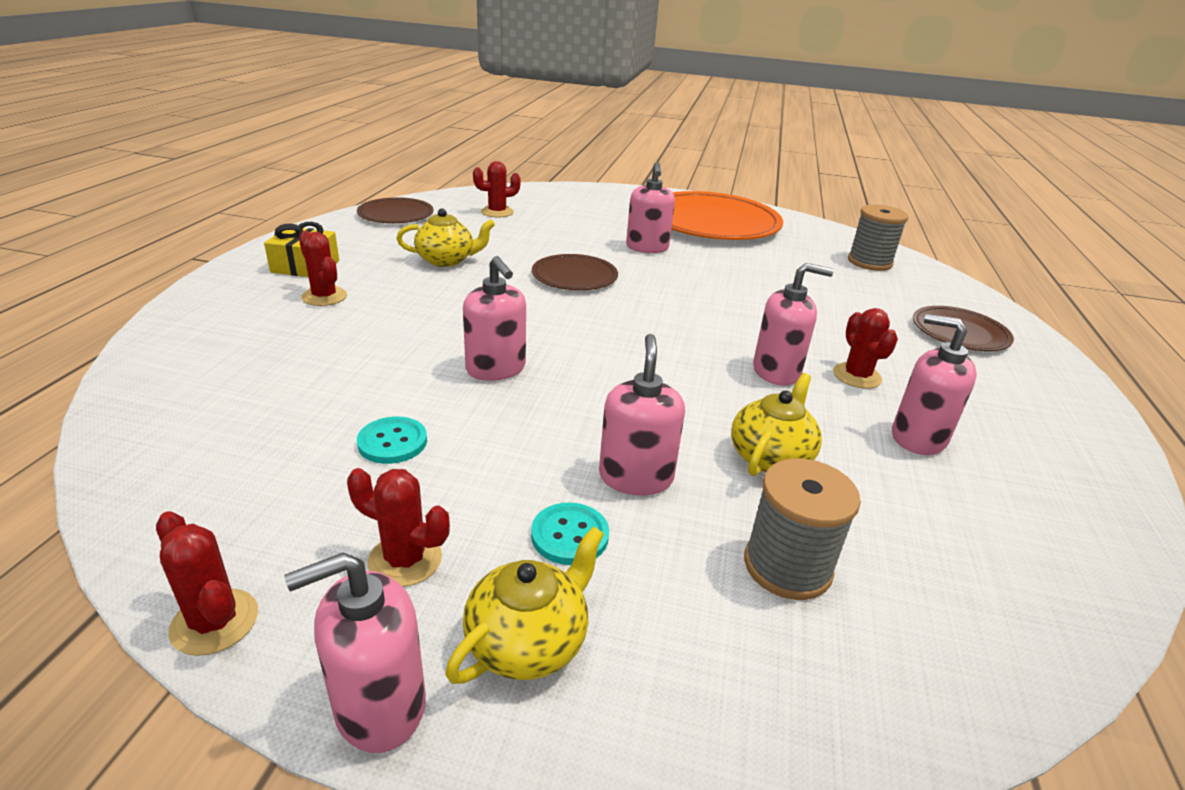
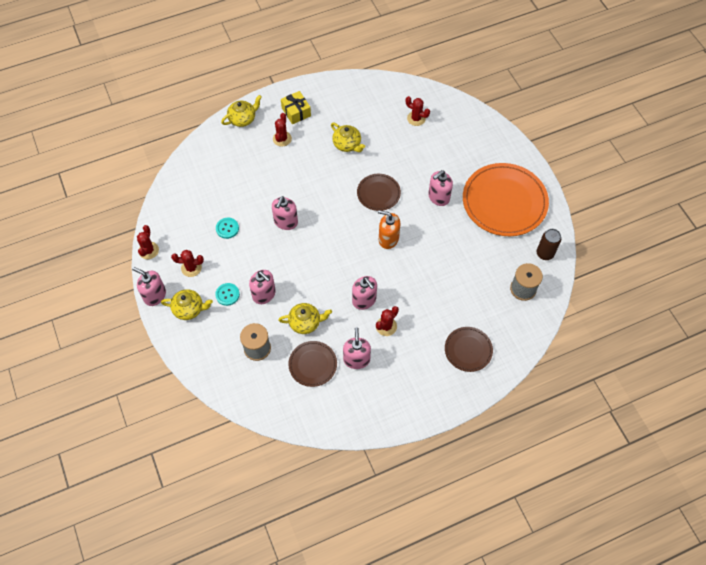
camera: 55 degrees right, 30 degrees up
(203, 309) = (243, 119): none -> yellow teapot
(396, 214) = (371, 90): brown plate -> brown plate (312, 364)
(405, 560) = (191, 268): red cactus -> red cactus turned 75 degrees counterclockwise
(636, 477) = (264, 294): pink soap dispenser -> pink soap dispenser turned 75 degrees clockwise
(671, 303) = (388, 239): none -> orange soap dispenser
(822, 234) = (544, 253): none -> brown can

